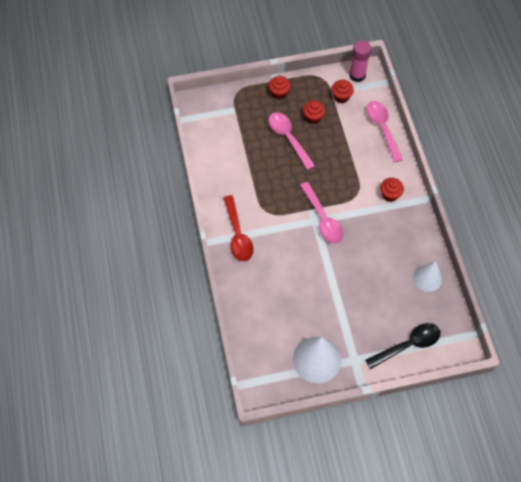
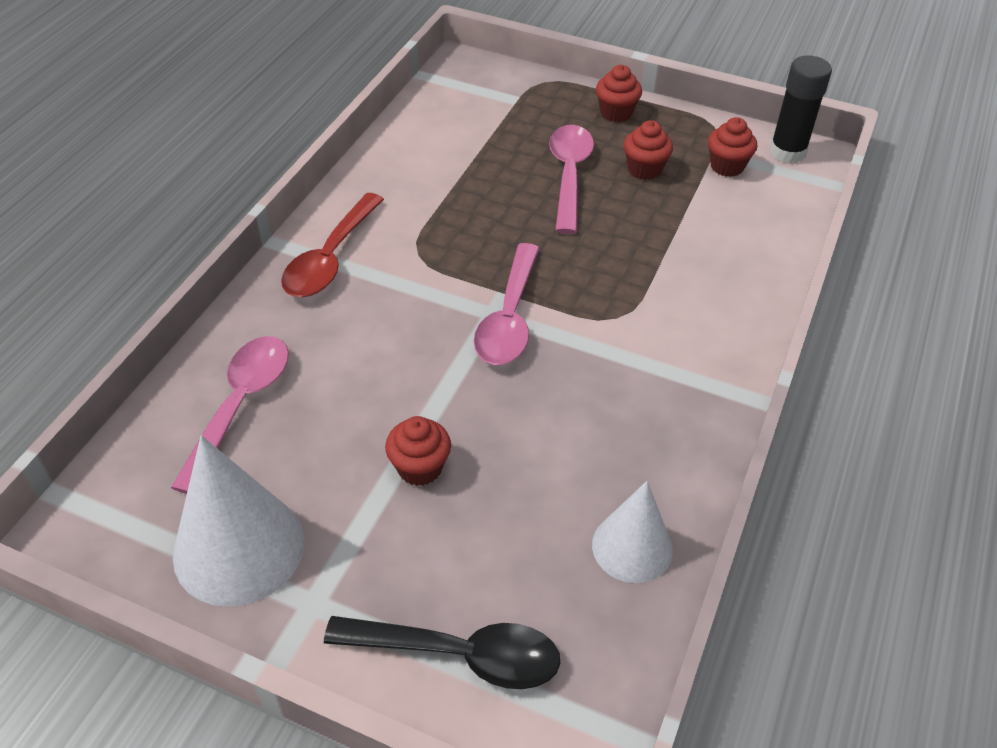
camera: 35 degrees right, 15 degrees down
(357, 75) = (787, 152): pink glue stick -> black glue stick
(382, 128) = (767, 245): pink spoon -> pink spoon (240, 406)
(390, 195) = (686, 352): red cupcake -> red cupcake (419, 468)

